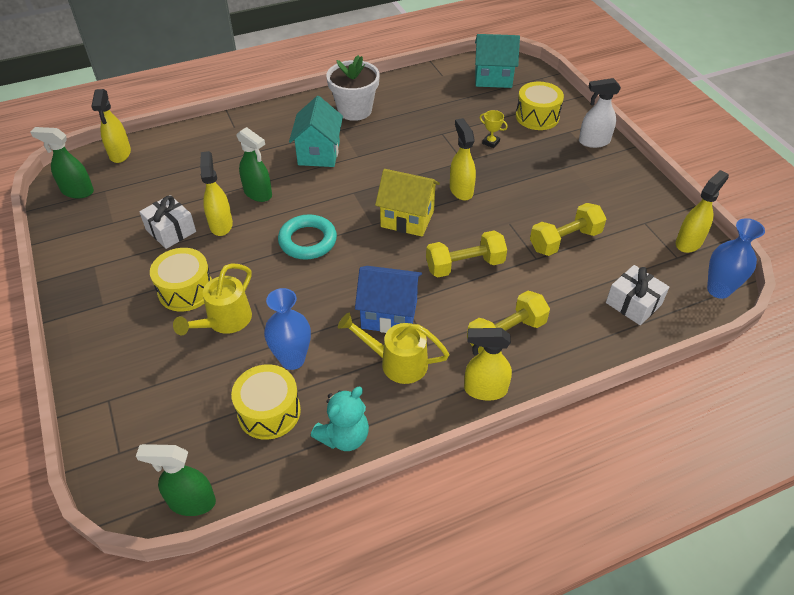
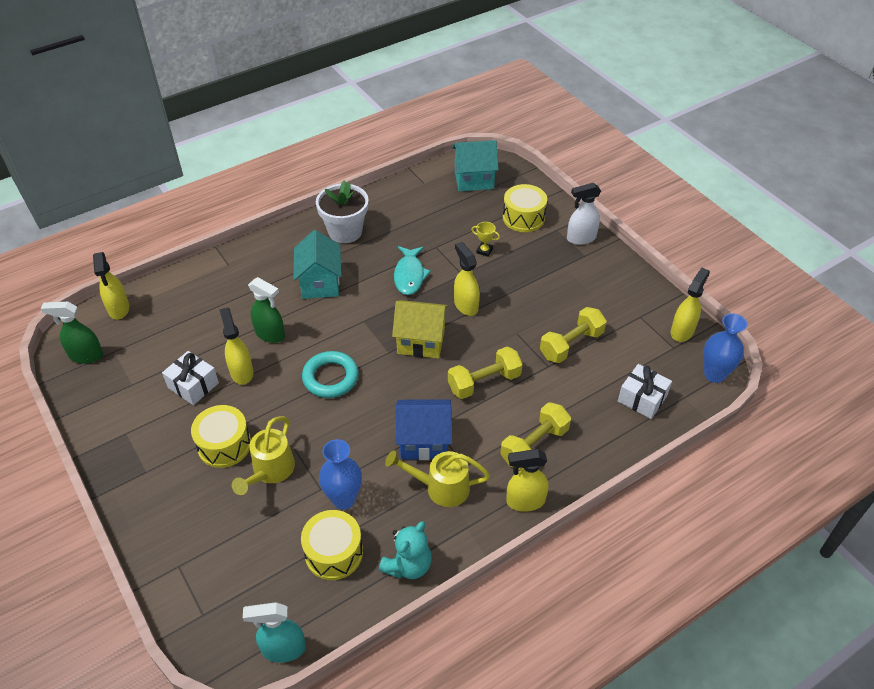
camera: 10 degrees left, 0 degrees up
(191, 502) = (283, 649): green spray bottle -> turquoise spray bottle
(409, 156) = (409, 275): none -> turquoise fish

